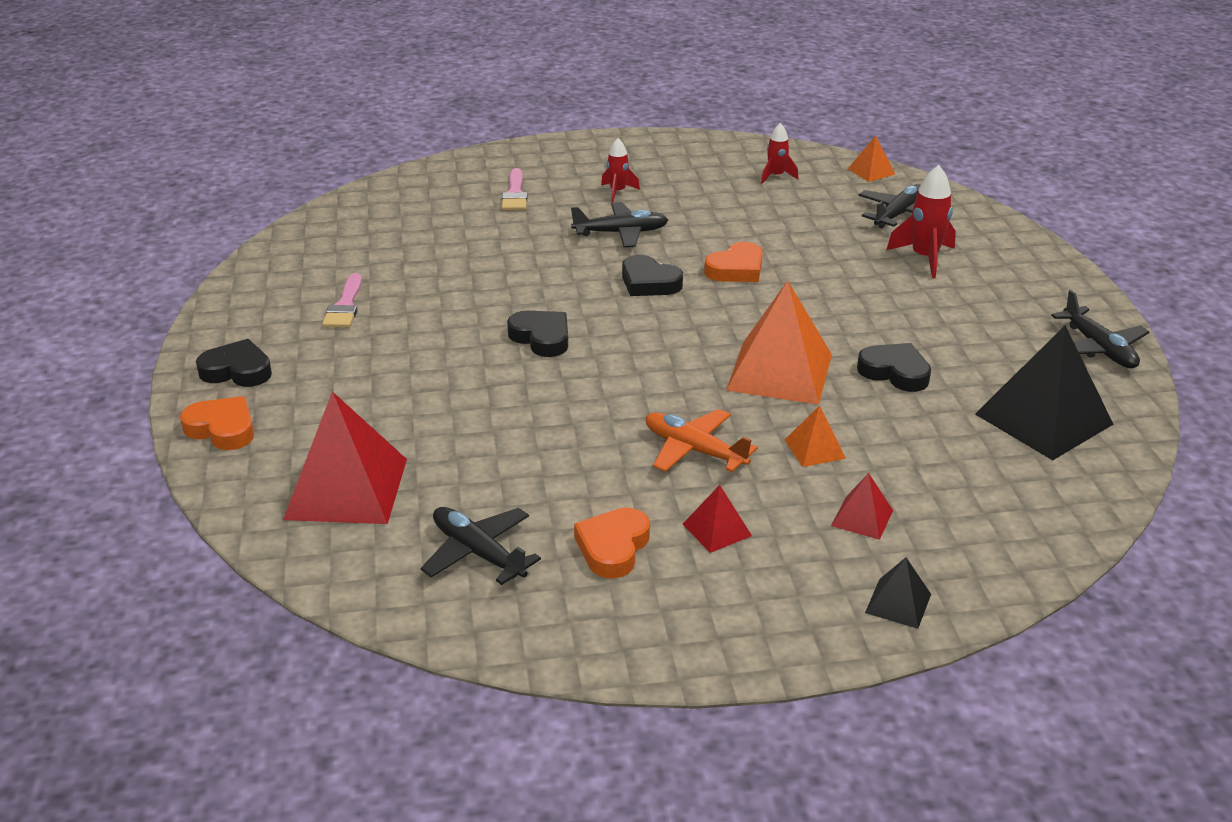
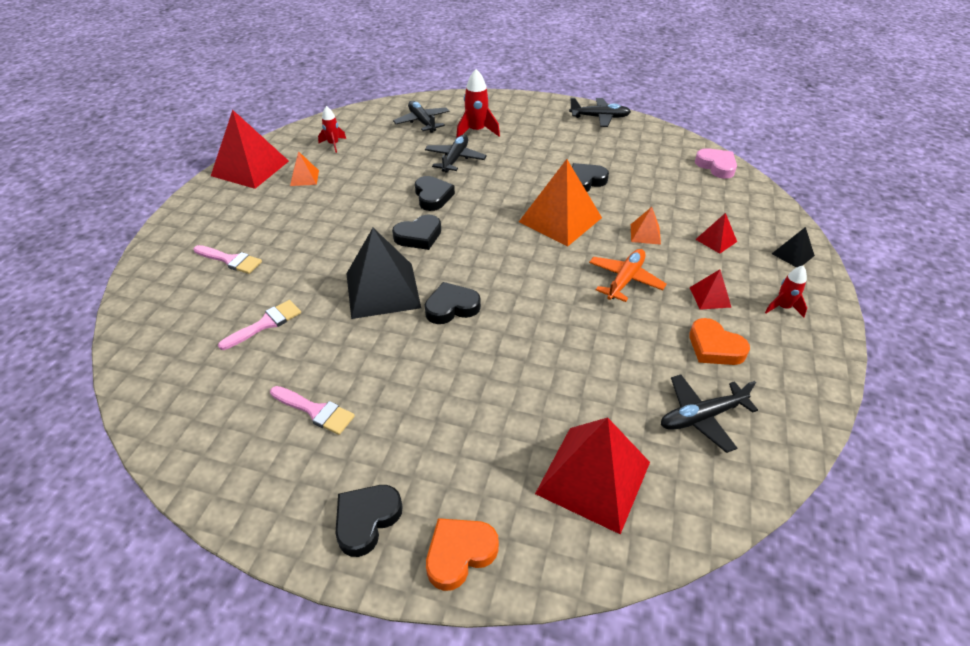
camera: 65 degrees left, 10 degrees up
(439, 243) = (265, 324): none -> pink brush
(617, 192) = (283, 211): red rocket -> red rocket (783, 307)
(621, 233) = (342, 227): black plane -> black plane (455, 159)
(675, 148) = (250, 168): none -> red pyramid
(694, 450) = (625, 280): orange plane -> orange plane turned 150 degrees clockwise
(736, 269) = (432, 196): orange heart -> black heart
(871, 171) = (364, 112): orange pyramid -> orange pyramid (304, 178)
(1043, 419) = (652, 155): black pyramid -> black pyramid (382, 290)
(1085, 490) = (716, 166): none -> pink heart

